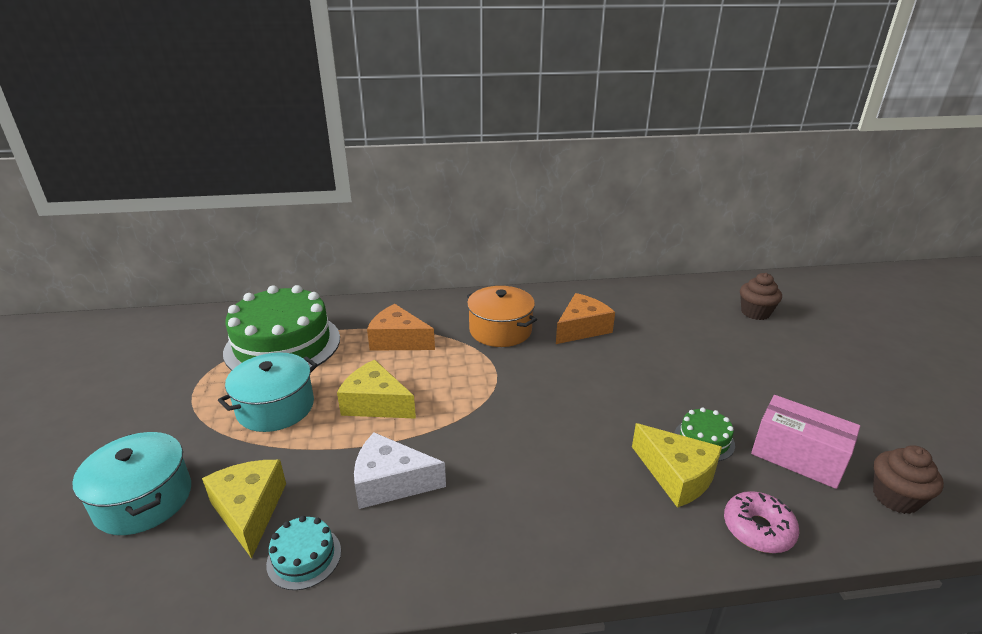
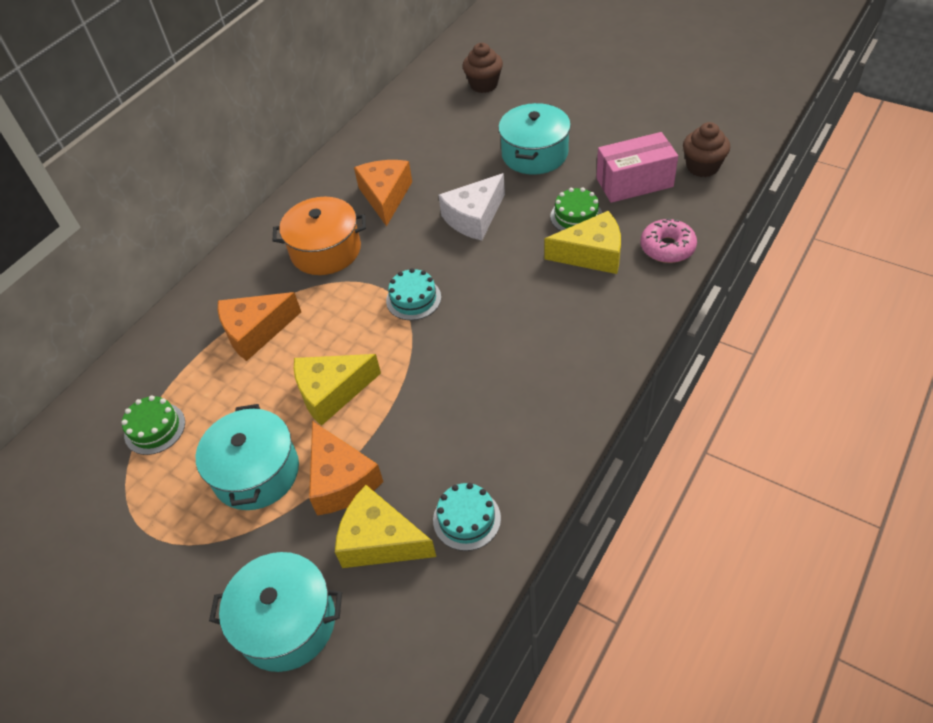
camera: 45 degrees left, 20 degrees up
(283, 345) = (155, 428): green cake -> green cake, size x0.42
(296, 454) = (341, 480): none -> orange cheese
(391, 483) = (440, 426): white cheese -> white cheese (474, 217)
(503, 395) = (413, 299): none -> turquoise cake
(732, 377) = (534, 154): none -> turquoise pot

